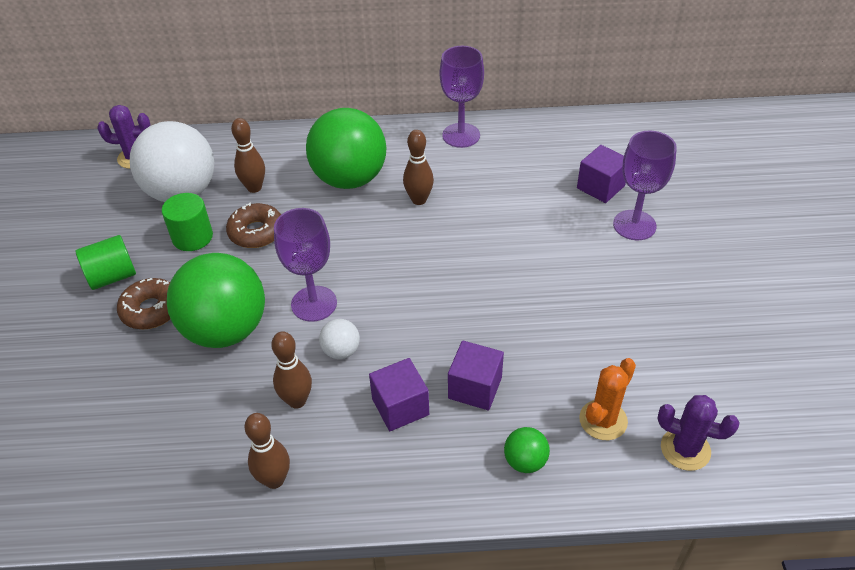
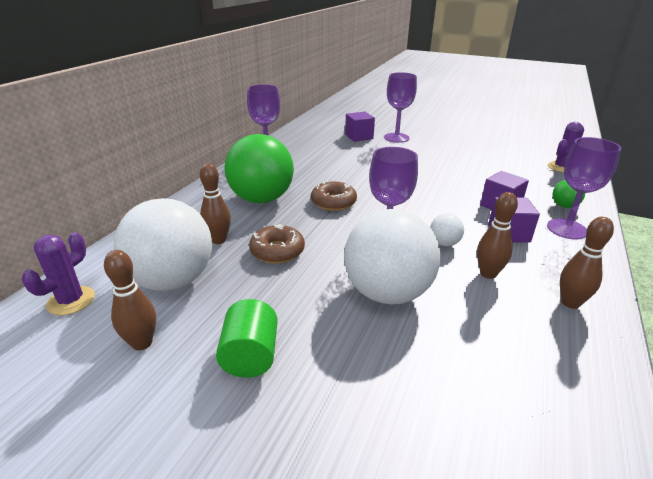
camera: 65 degrees left, 15 degrees down
(151, 310) = (327, 335): brown donut -> brown donut (333, 202)
(192, 237) = (246, 287): green cylinder -> none
(226, 330) = (387, 292): green ball -> white ball
(419, 200) = (314, 182): brown bowling pin -> brown bowling pin (142, 343)
(450, 468) = (567, 229): none -> purple goblet
(603, 420) = (537, 179): orange cactus -> none

